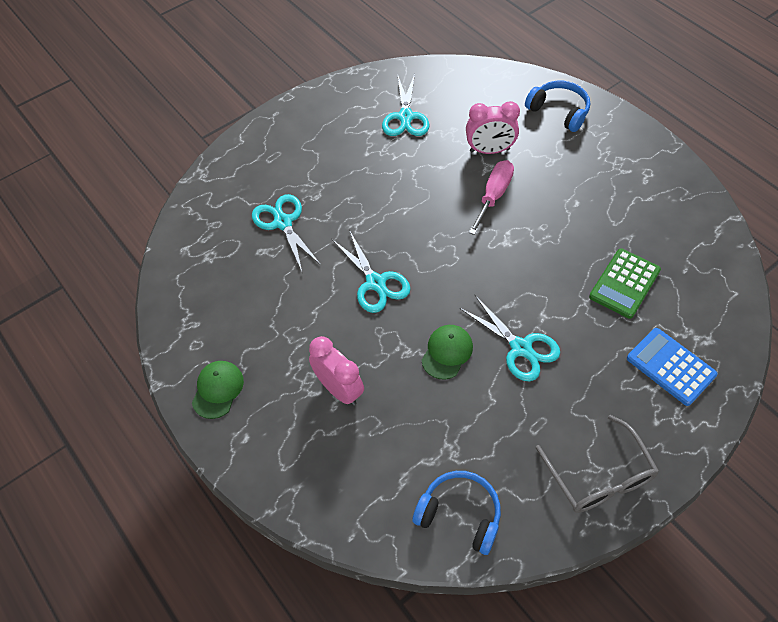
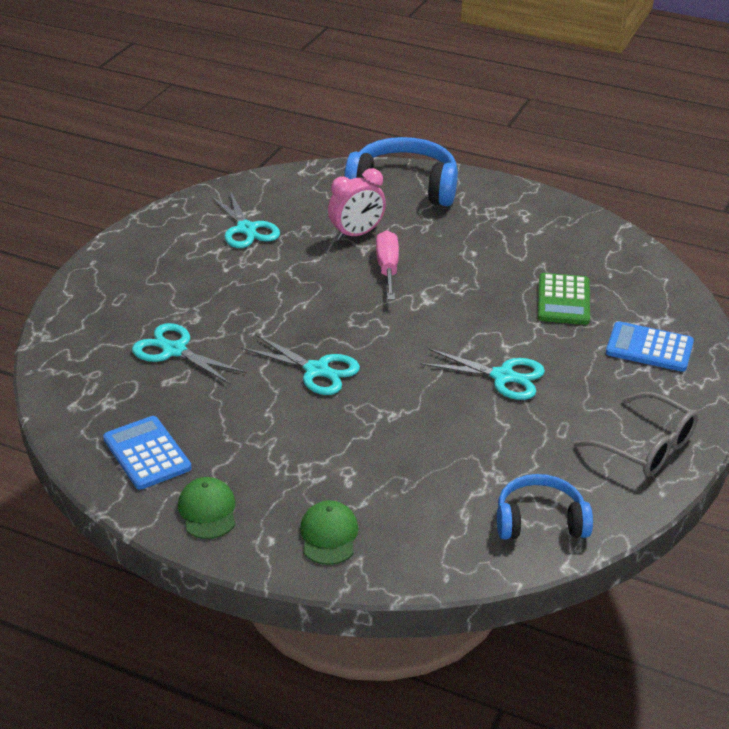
camera: 30 degrees left, 20 degrees down
(208, 316) = (147, 453): none -> blue calculator
(339, 389) = (343, 466): pink clock -> none
(447, 352) = (433, 402): green cap -> green cap (329, 535)
(559, 111) = (404, 187): blue headphones -> blue headphones, size x1.64

